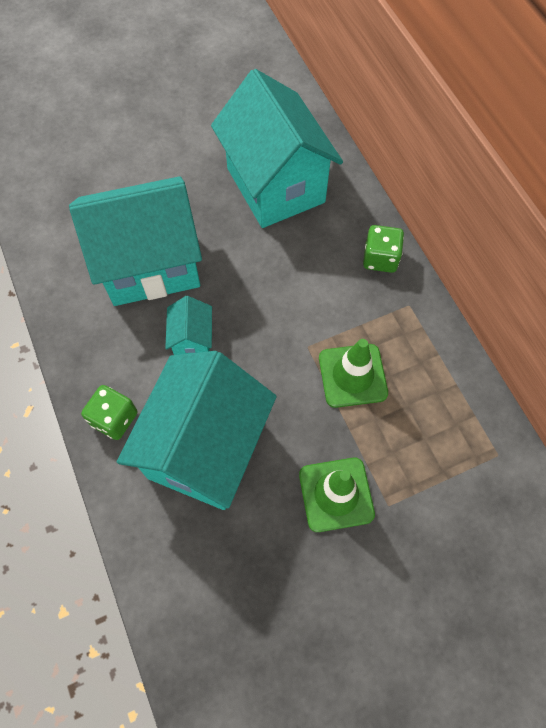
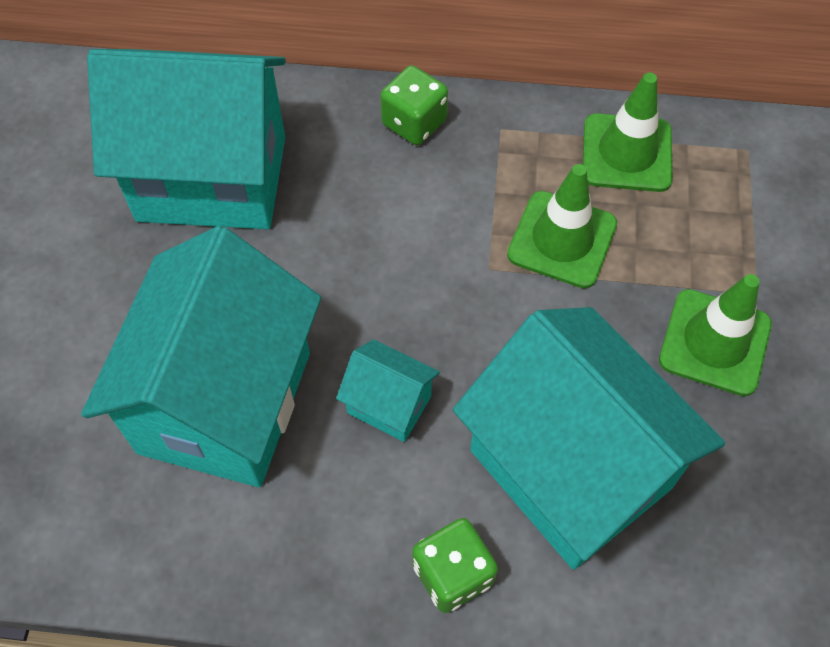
camera: 60 degrees left, 5 degrees down
(442, 383) = (627, 153): none -> green traffic cone

